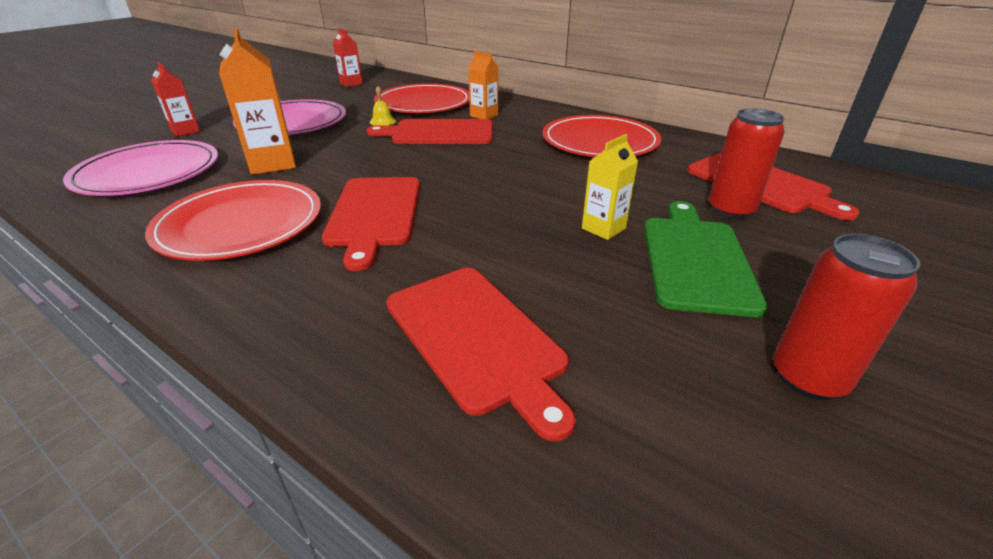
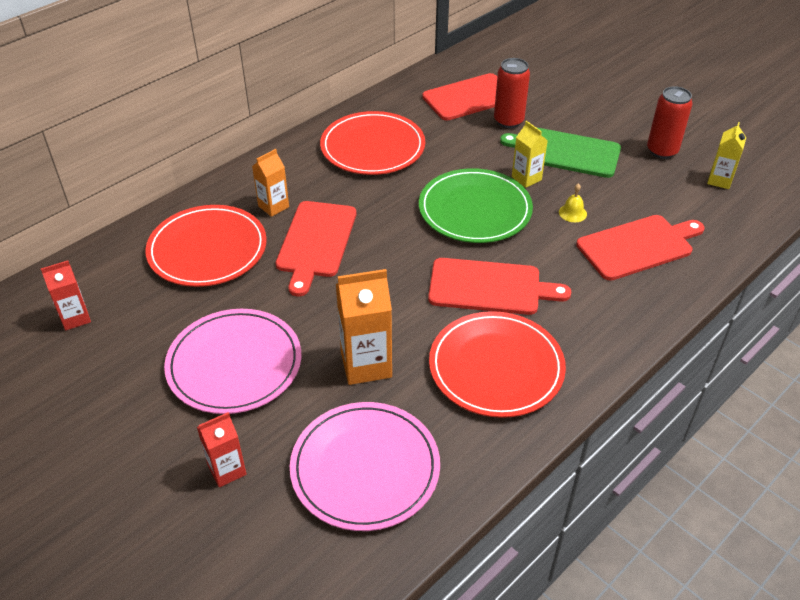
camera: 80 degrees left, 10 degrees up
(382, 121) = (261, 284): yellow bell -> yellow bell (572, 213)
(517, 198) = (475, 209): none -> green plate
(775, 489) = (719, 180): none -> yellow carton

